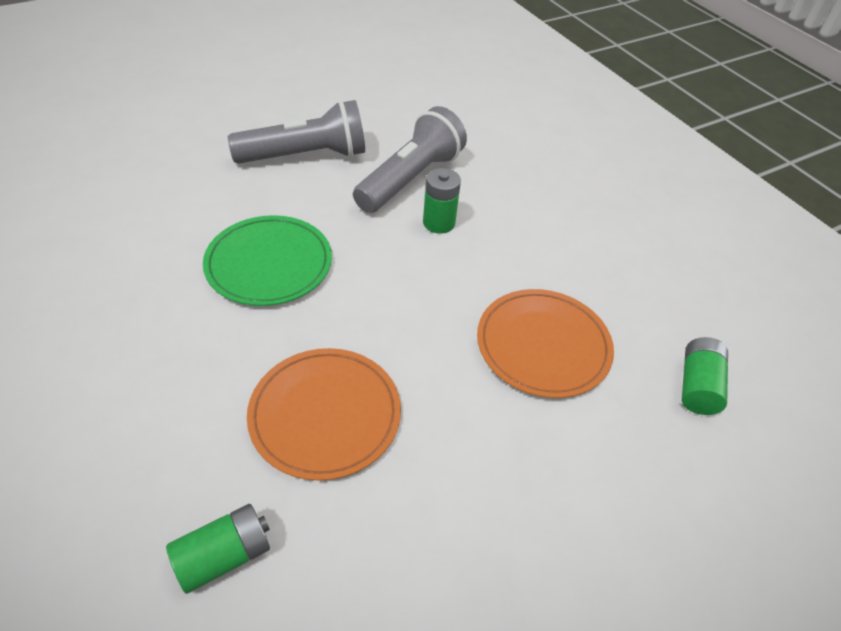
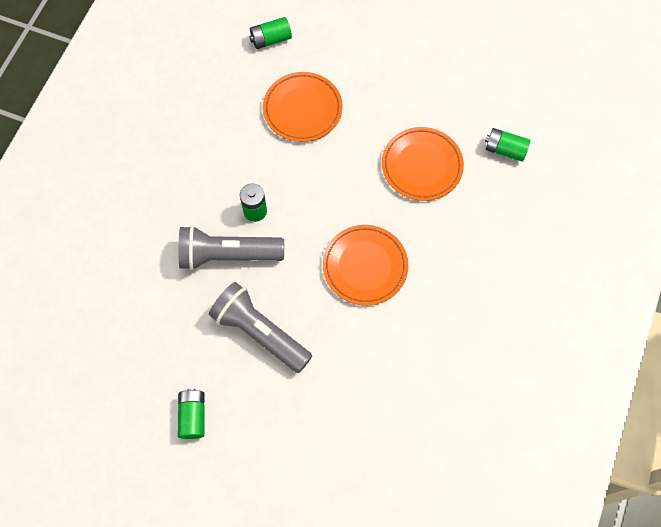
camera: 125 degrees left, 20 degrees up
(269, 264) = (365, 266): green plate -> orange plate
(290, 89) = (193, 416): none -> green battery

